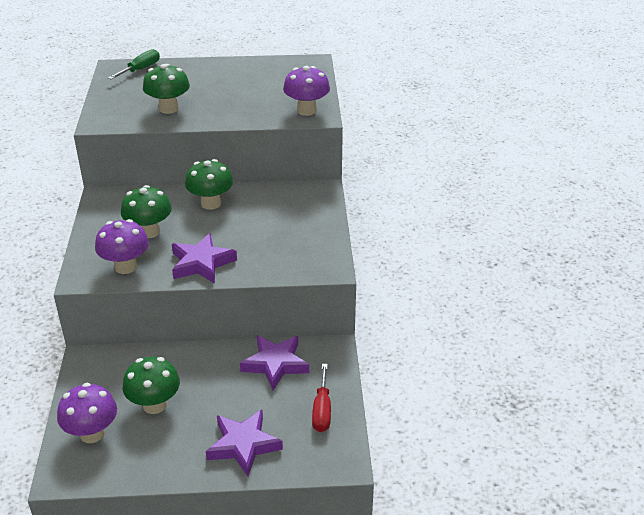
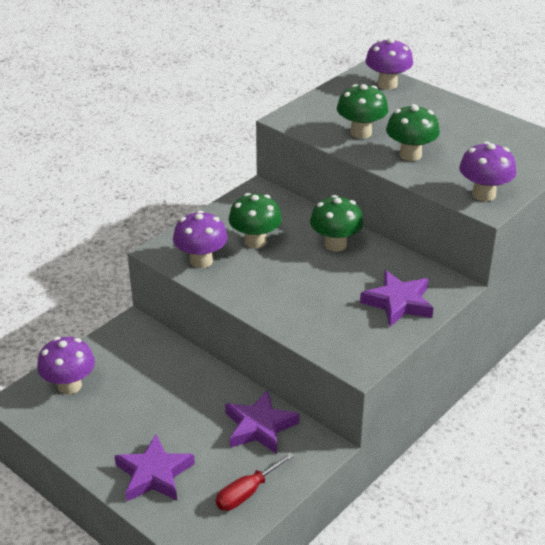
camera: 45 degrees right, 0 degrees up
(140, 69) = (387, 84): green screwdriver -> purple mushroom
(154, 405) = (133, 394): green mushroom -> green mushroom (410, 155)
(202, 263) = (260, 293): purple star -> purple star (398, 303)

